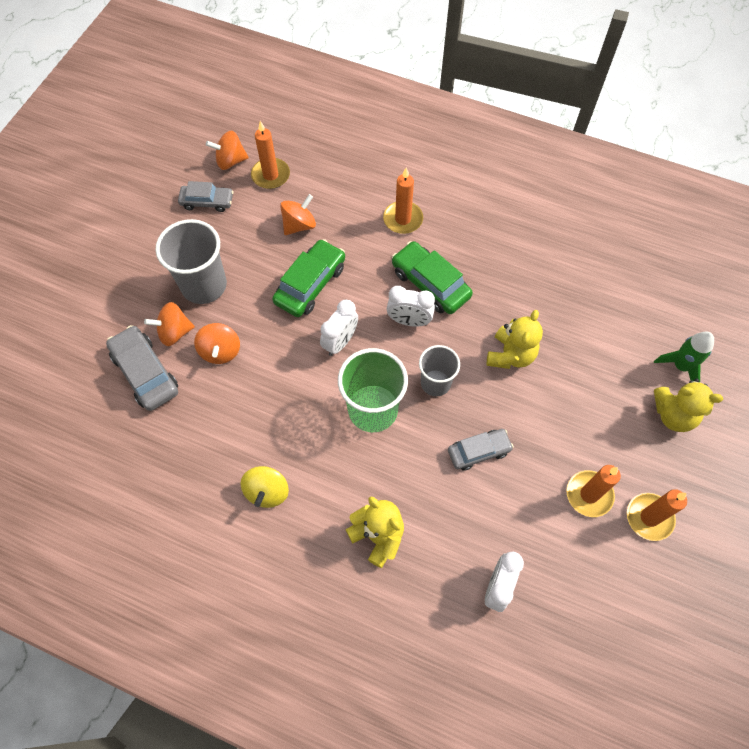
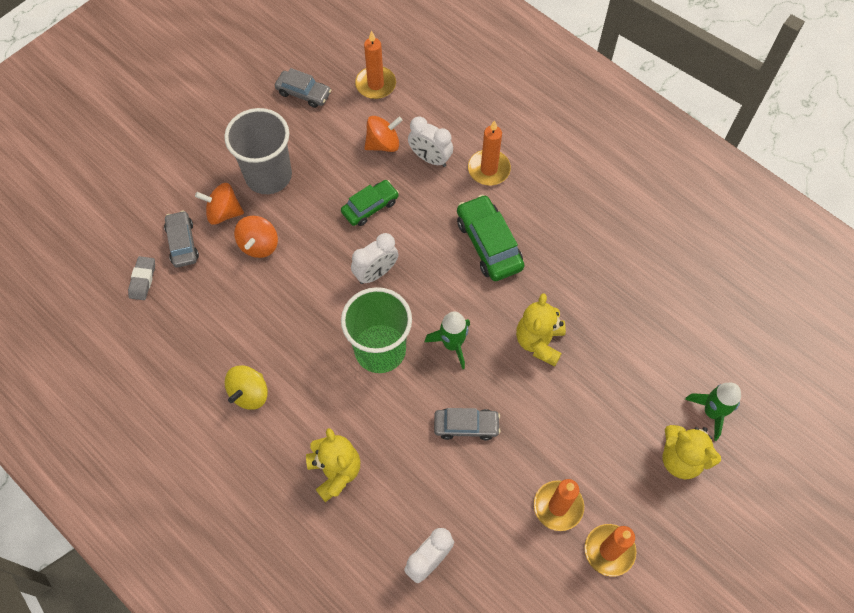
camera: 20 degrees right, 0 degrees up
(120, 420) = (143, 280): none -> grey eraser
(145, 373) = (182, 243): grey car -> grey car, size x0.66
(230, 161) = (342, 58): orange spinning top -> none
(310, 284) = (370, 207): green car -> green car, size x0.66
(409, 321) = (452, 274): white clock -> white clock (430, 158)
(435, 383) = (452, 344): grey cup -> green rocket
(510, 355) = (539, 342): yellow teddy bear -> yellow teddy bear turned 150 degrees clockwise

